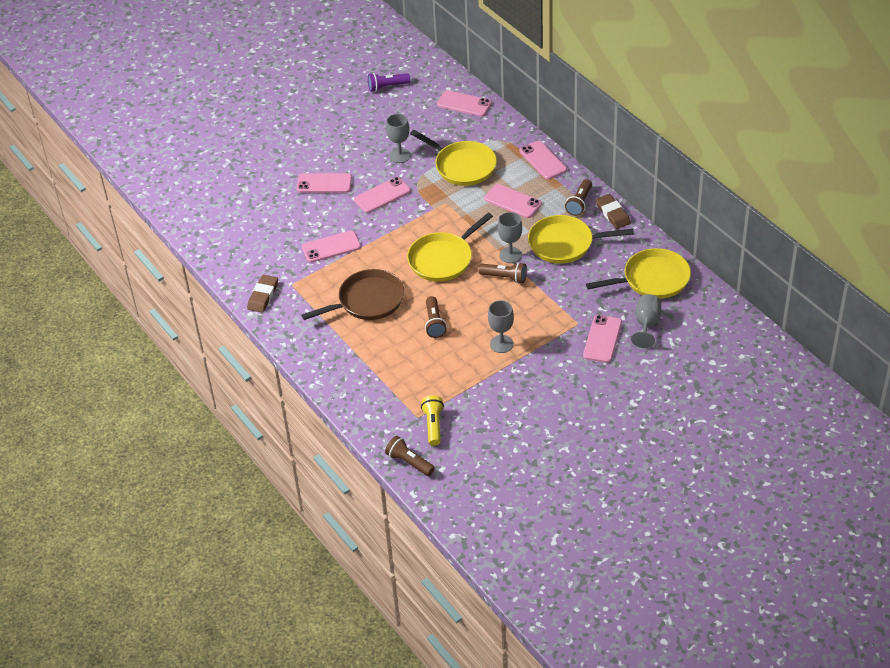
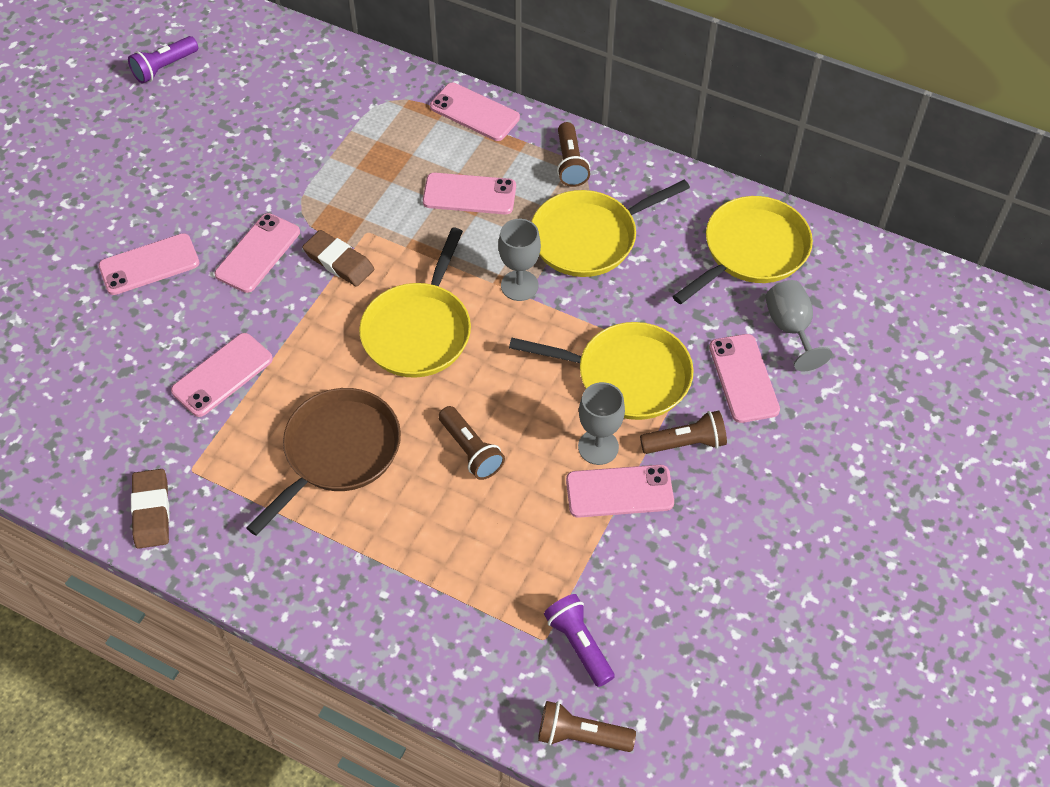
camera: 30 degrees left, 10 degrees up
(400, 156) = (248, 176): grey goblet -> none
(433, 425) = (579, 644): yellow flashlight -> purple flashlight
(462, 166) = (358, 161): yellow pan -> yellow pan (627, 376)
(464, 104) = (302, 59): pink phone -> pink phone (619, 491)
(505, 277) = (534, 327): brown flashlight -> brown flashlight (685, 443)
(612, 214) = (628, 164): brown eraser -> brown eraser (339, 262)

